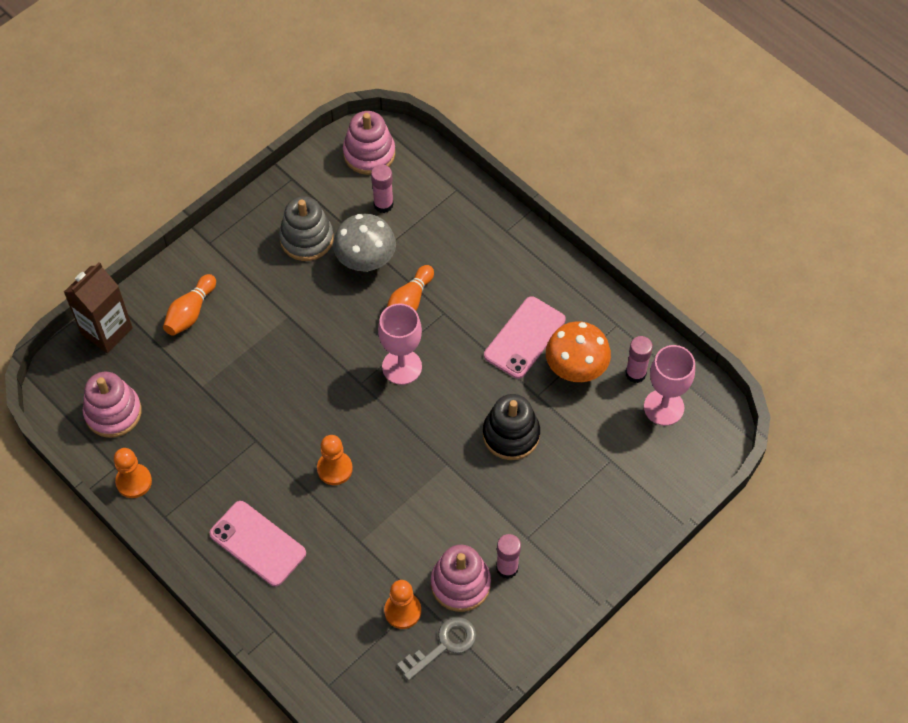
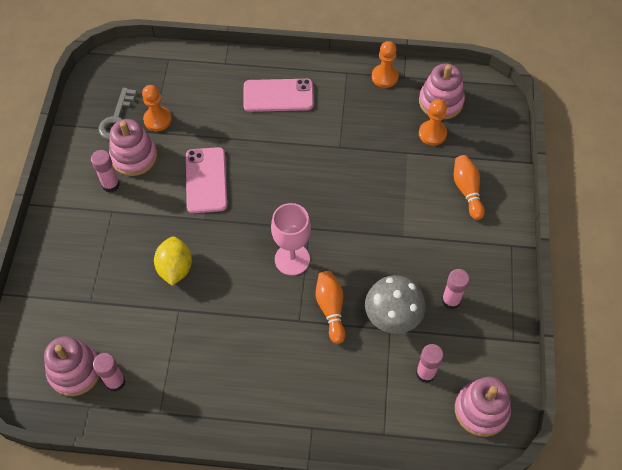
camera: 140 degrees right, 0 degrees up
(106, 331) = (503, 142): brown carton -> none
(306, 239) = (451, 300): grey stacking toy -> pink glue stick
(334, 469) = (273, 165): orange pawn -> orange pawn (432, 134)
(511, 435) = (175, 268): black stacking toy -> yellow lemon
(524, 338) = (222, 347): pink phone -> pink phone (206, 180)
(576, 368) = (165, 351): orange mushroom -> none
(663, 407) = (75, 371): pink goblet -> pink stacking toy

